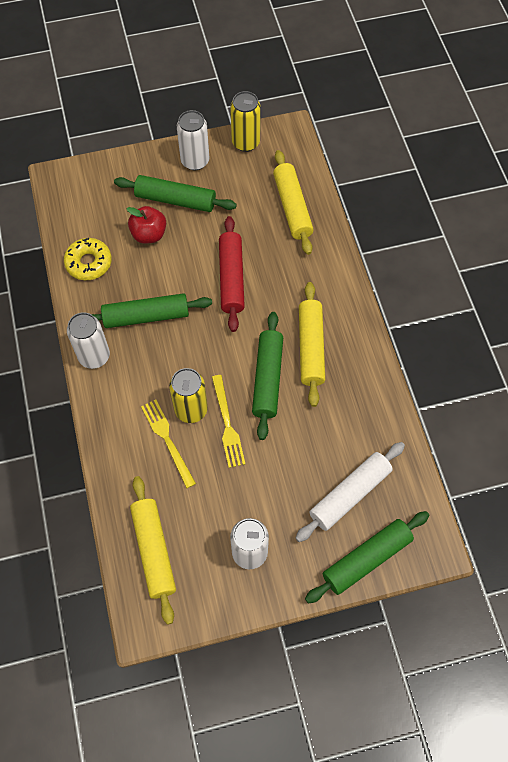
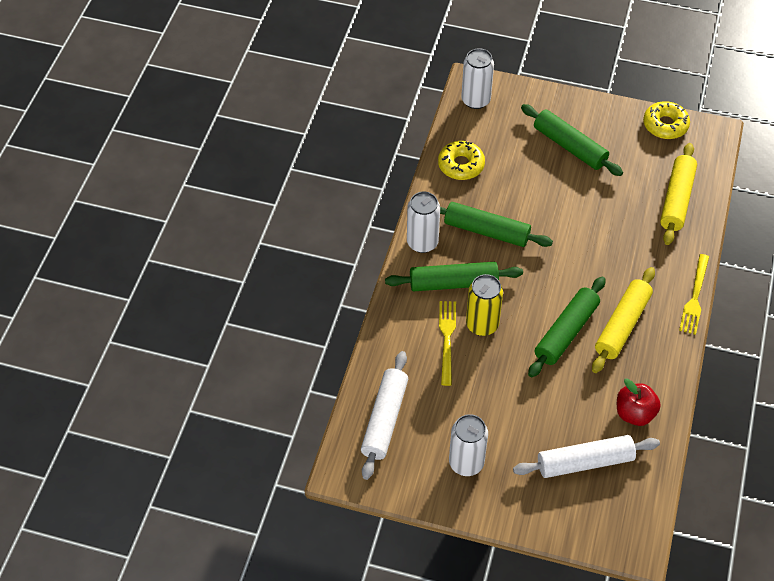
camera: 30 degrees right, 10 degrees down
(149, 234) = (528, 165): red apple -> red apple (634, 413)
(153, 551) = (384, 419): yellow rolling pin -> white rolling pin
(195, 161) = (607, 121): white can -> white can (475, 100)
(227, 424) = (507, 351): yellow fork -> yellow fork (695, 297)
(231, 278) = (583, 234): red rolling pin -> none
(245, 142) = (665, 125): yellow can -> yellow donut
(366, 559) = (568, 521): green rolling pin -> green rolling pin (453, 283)

